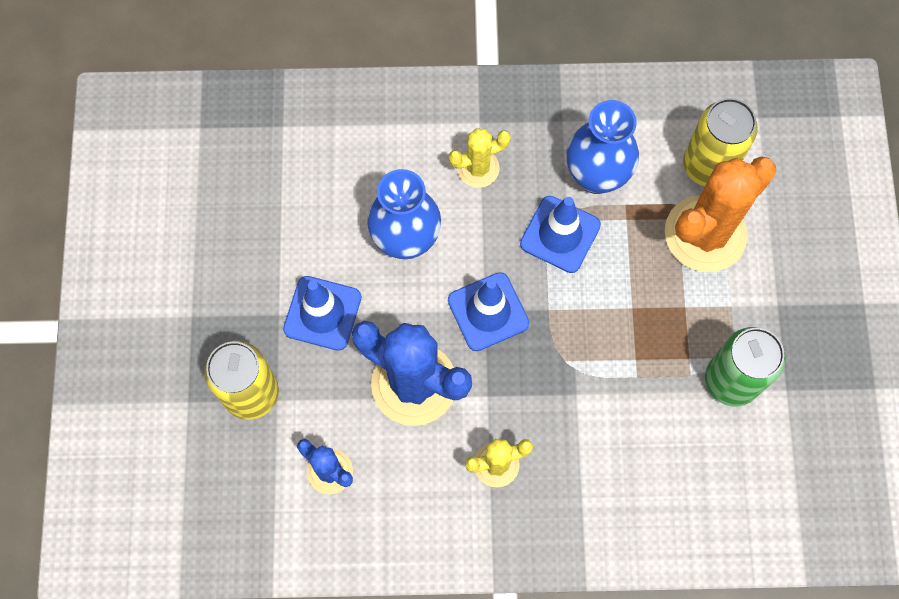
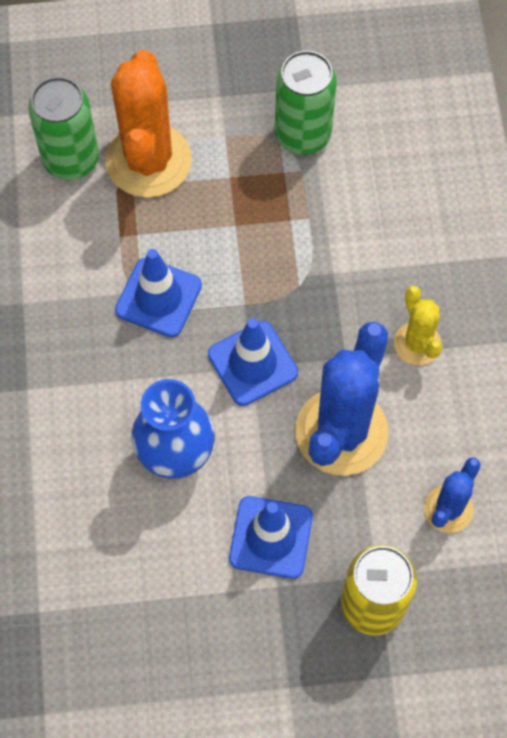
camera: 95 degrees left, 5 degrees down
(478, 168) = (84, 386): yellow cactus -> none
(596, 176) = (88, 265): blue vase -> none
(705, 234) = (148, 161): orange cactus -> orange cactus turned 45 degrees clockwise
(708, 165) = (71, 159): yellow can -> green can

